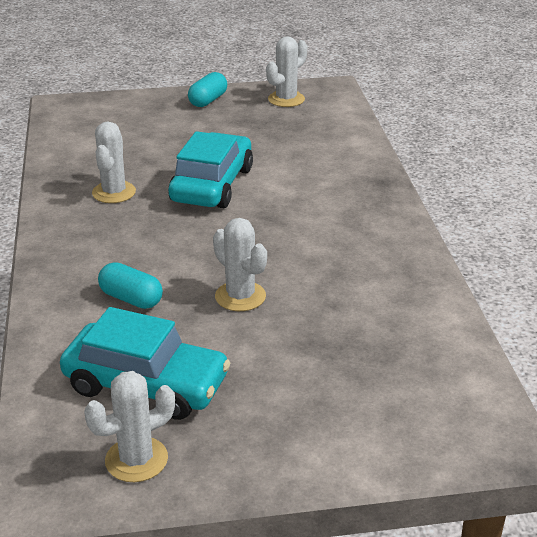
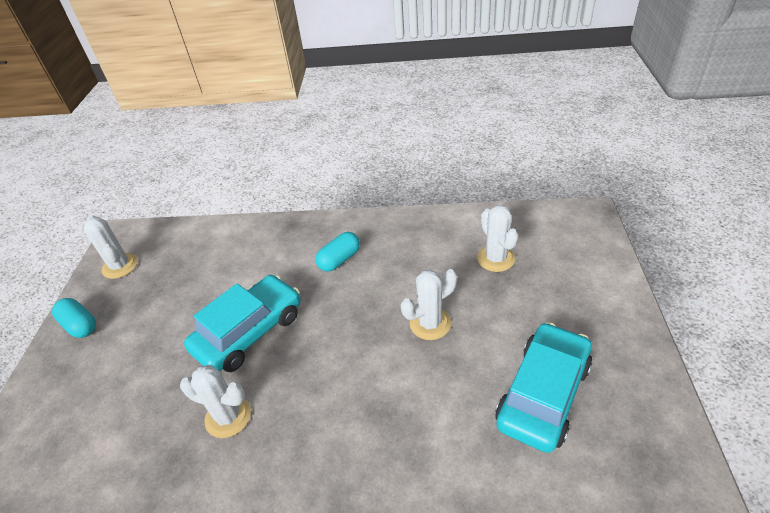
camera: 75 degrees left, 10 degrees up
(131, 299) = (422, 403): turquoise capsule -> turquoise capsule (339, 260)
(136, 460) = (633, 403): white cactus -> white cactus (495, 258)
(212, 185) = (249, 332): turquoise car -> turquoise car turned 105 degrees clockwise

